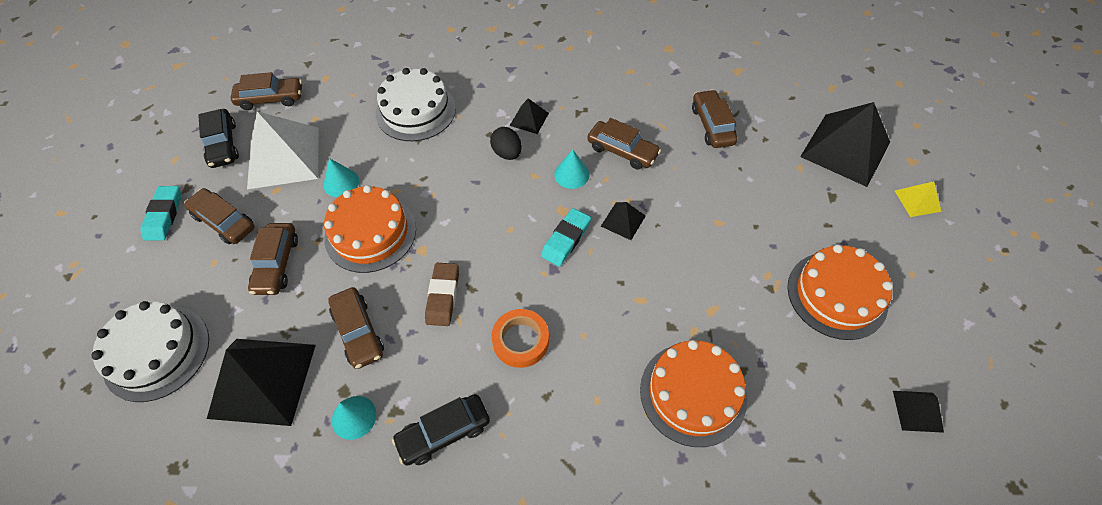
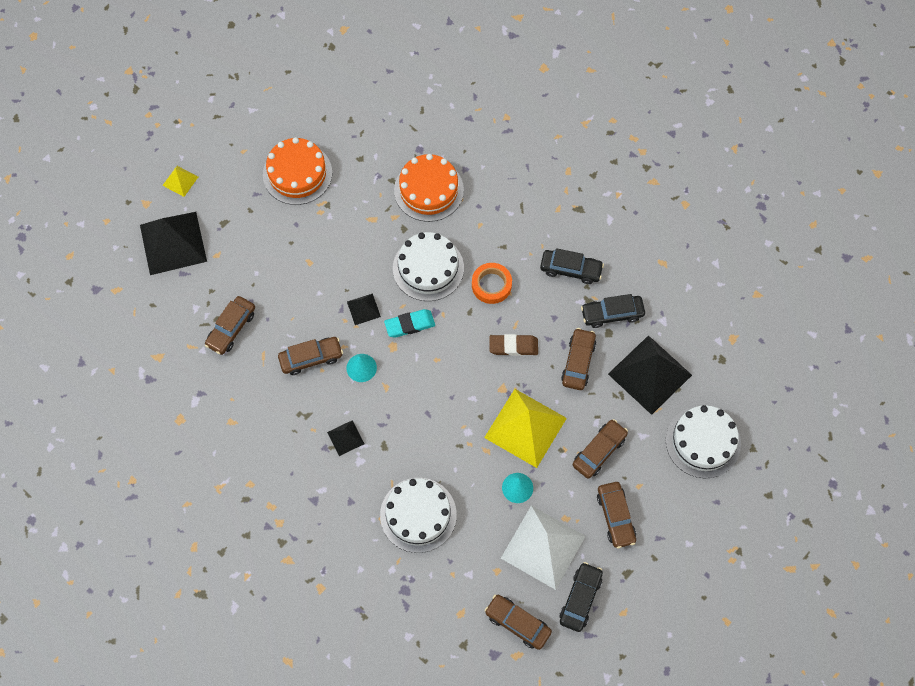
camera: 140 degrees left, 10 degrees up
(164, 215) = (654, 557): turquoise eraser -> none
(354, 417) = (612, 314): turquoise cone -> black car
(370, 233) = (525, 428): orange cake -> yellow pyramid
(443, 296) = (513, 346): brown eraser -> brown eraser turned 45 degrees clockwise
(507, 153) = (387, 420): black egg -> none
(603, 306) = (428, 268): none -> white cake
(622, 151) = (311, 358): brown car -> brown car turned 90 degrees clockwise
(918, 411) = (331, 100): black pyramid -> none

